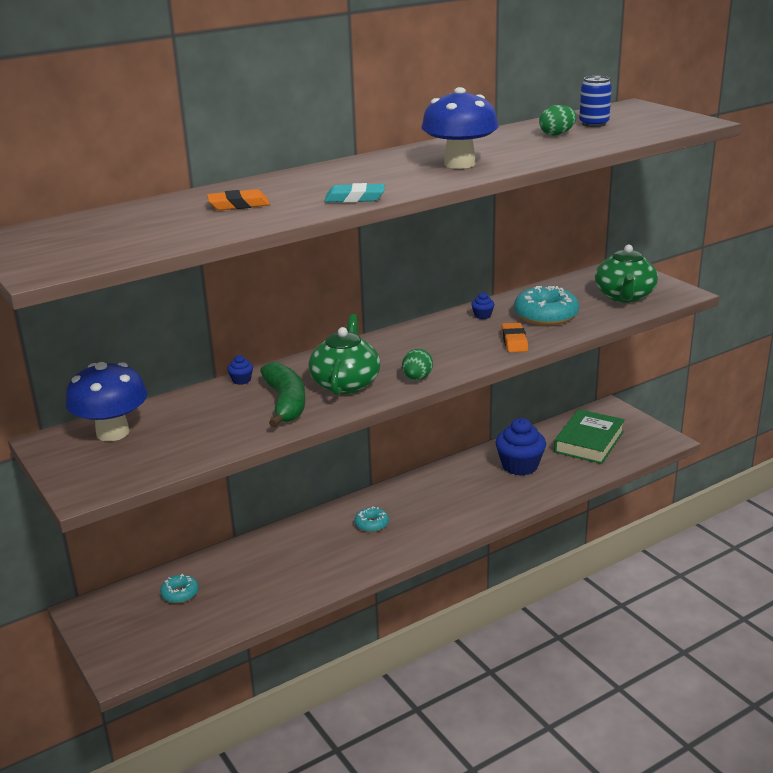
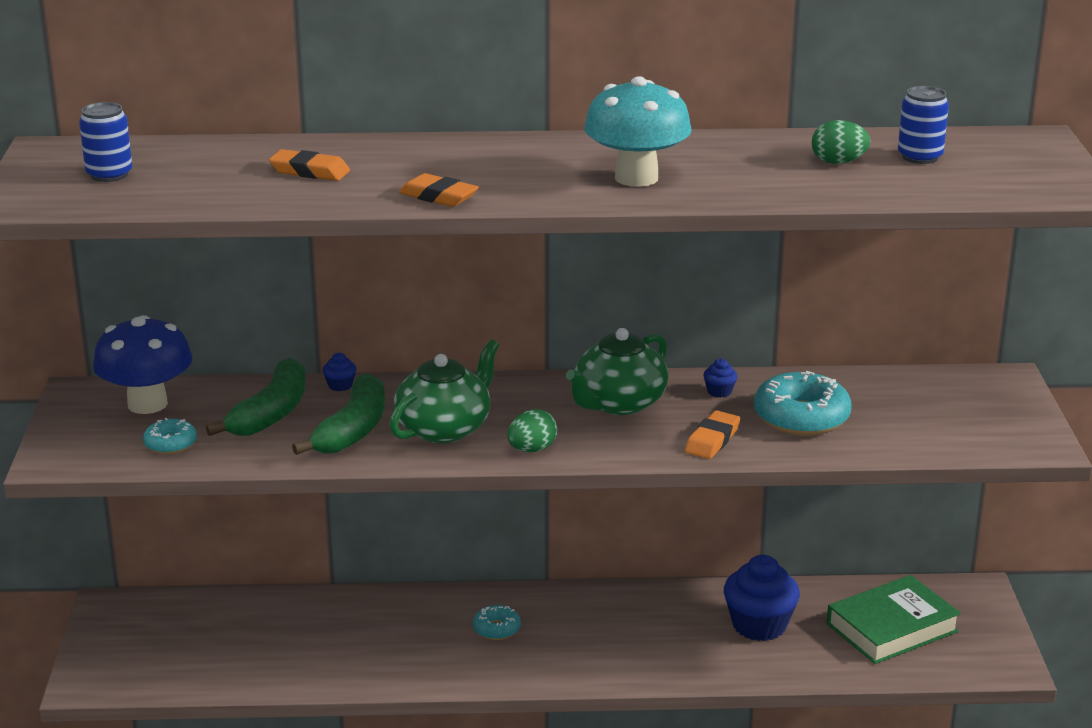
camera: 30 degrees right, 0 degrees up
(86, 239) = (109, 175): none -> blue can
(180, 594) = (215, 626): turquoise donut -> turquoise donut (170, 444)
(214, 411) = (271, 413): none -> green banana
(355, 198) = (438, 196): turquoise eraser -> orange eraser
(459, 164) = (636, 178): blue mushroom -> turquoise mushroom
(624, 296) = (948, 424): green teapot -> green teapot (618, 403)

